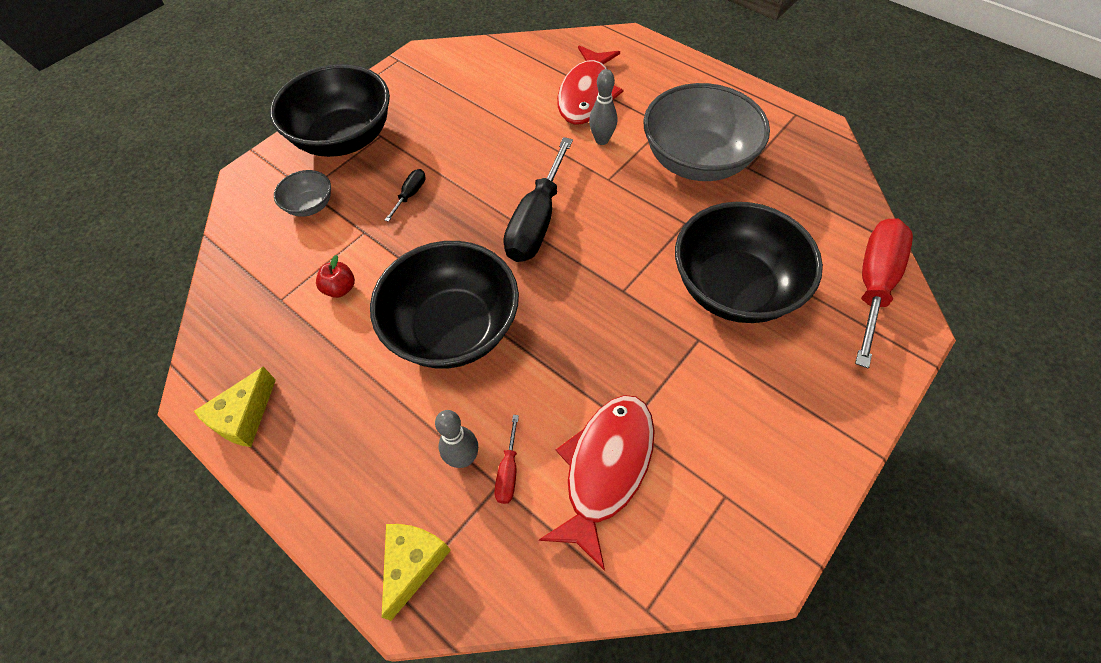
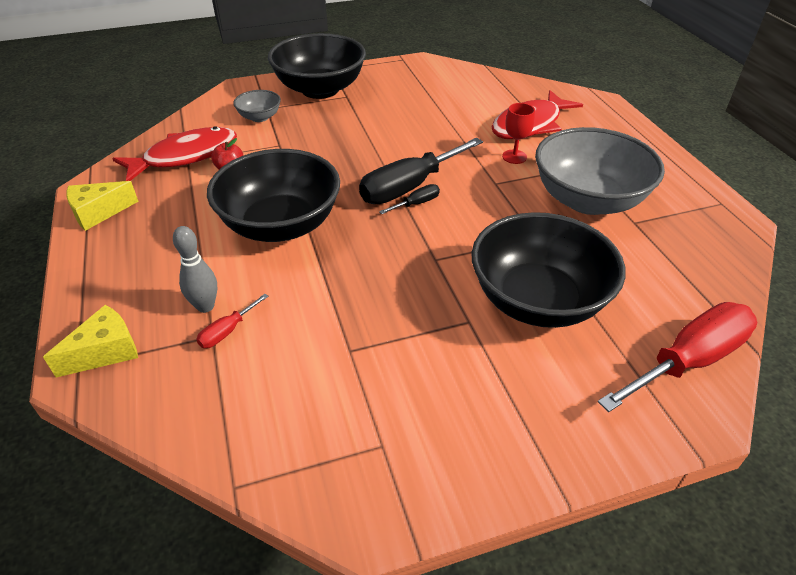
camera: 30 degrees right, 15 degrees down
(410, 195) = (332, 136): black screwdriver -> black screwdriver (416, 204)
(602, 140) = (514, 157): grey bowling pin -> red goblet
(605, 468) = (301, 369): red fish -> red fish (185, 156)

